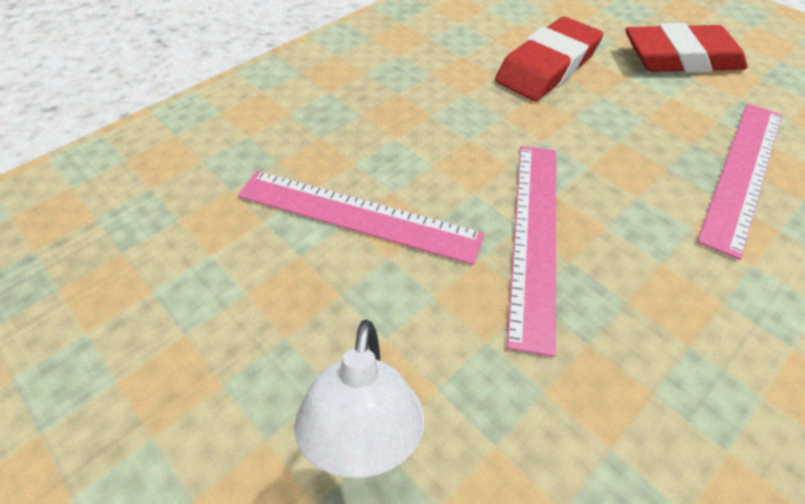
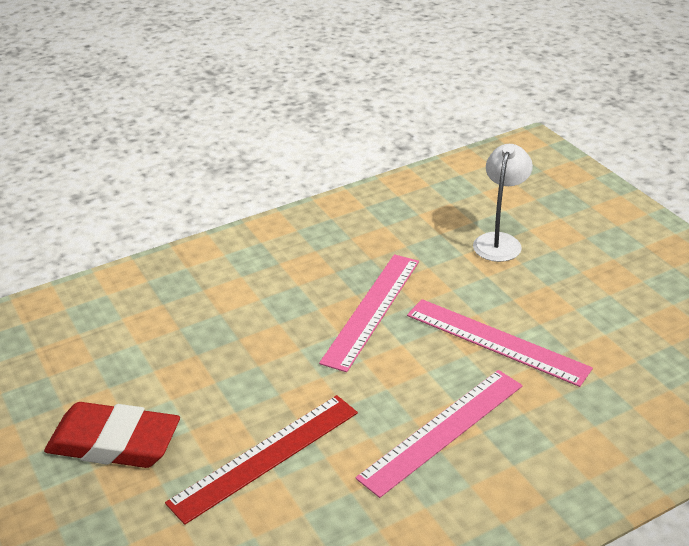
camera: 165 degrees left, 15 degrees down
(547, 66) = (265, 456): red eraser -> red ruler
(743, 172) = (185, 325): pink ruler -> pink ruler (442, 430)

